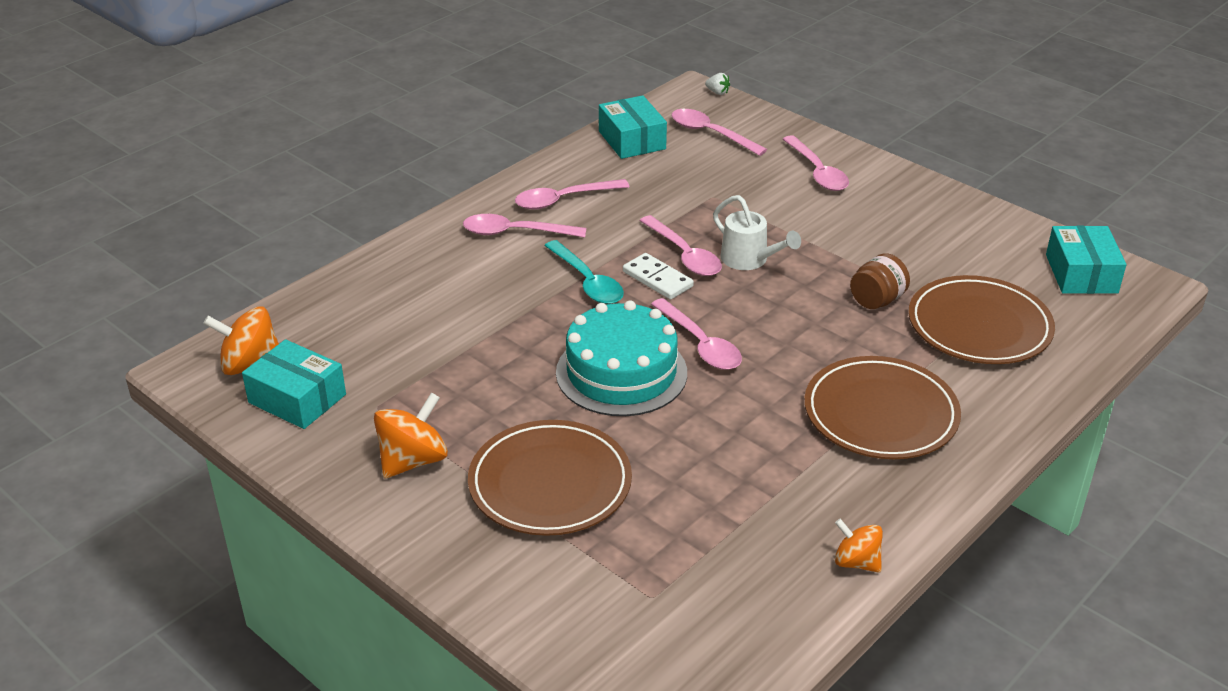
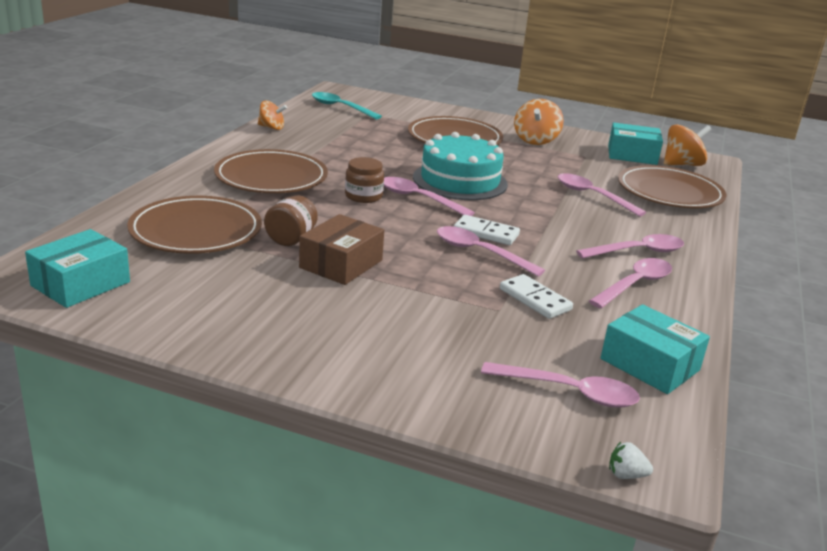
camera: 155 degrees right, 10 degrees down
(355, 311) = (669, 192): none -> brown plate
(587, 282) = (538, 225): turquoise spoon -> turquoise spoon (340, 107)
(673, 200) = (535, 299): none -> white domino
(750, 260) = (419, 255): white watering can -> none
(769, 358) = (363, 196): none -> brown jar
(817, 172) = (402, 357): pink spoon -> pink spoon (592, 196)
(834, 261) = (341, 264): none -> brown box
(1081, 274) = (81, 284): turquoise box -> turquoise box turned 60 degrees clockwise

